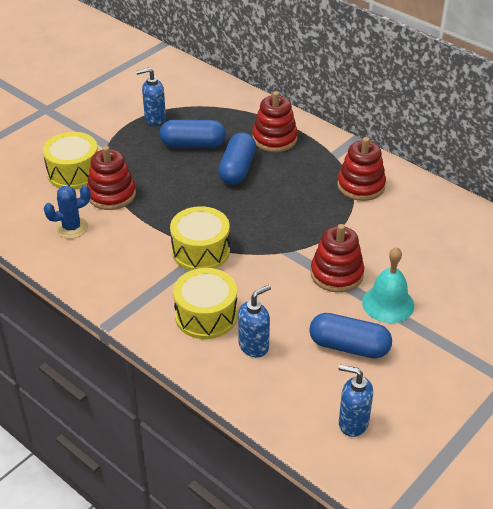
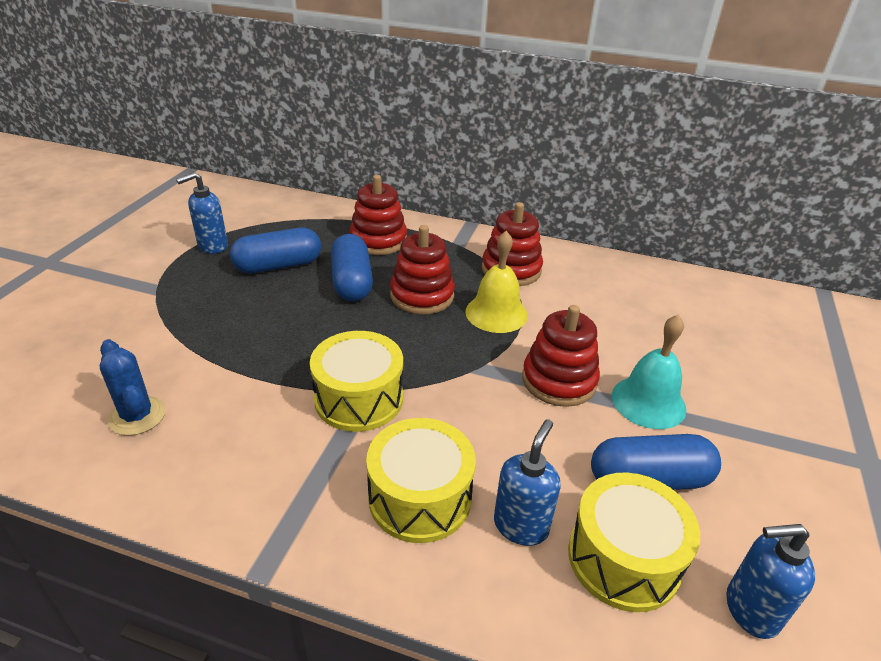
camera: 25 degrees left, 5 degrees down
(71, 228) = (137, 416): blue cactus -> blue cactus turned 75 degrees counterclockwise
(74, 172) = (115, 334): yellow drum -> yellow drum (623, 558)
(111, 194) = (187, 352): red stacking toy -> red stacking toy (422, 296)
(326, 217) = (496, 313): none -> yellow bell

